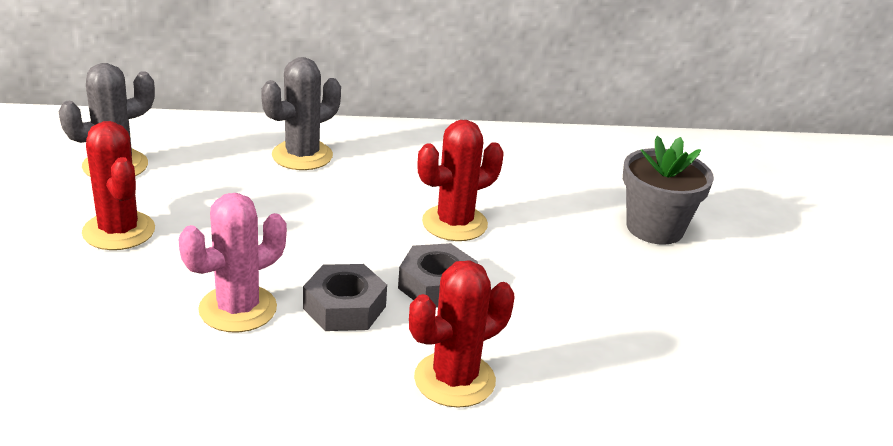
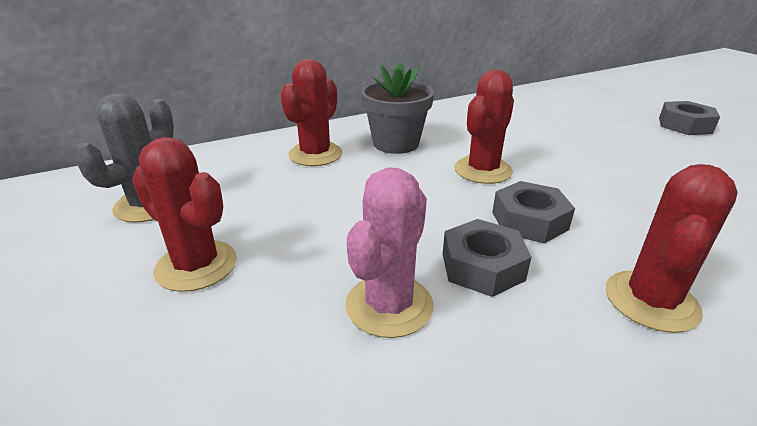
camera: 20 degrees left, 0 degrees up
(302, 156) = (315, 154): grey cactus -> red cactus
(654, 228) = (607, 137): grey flower pot -> grey flower pot (396, 143)
(784, 243) = (684, 125): none -> grey nut

